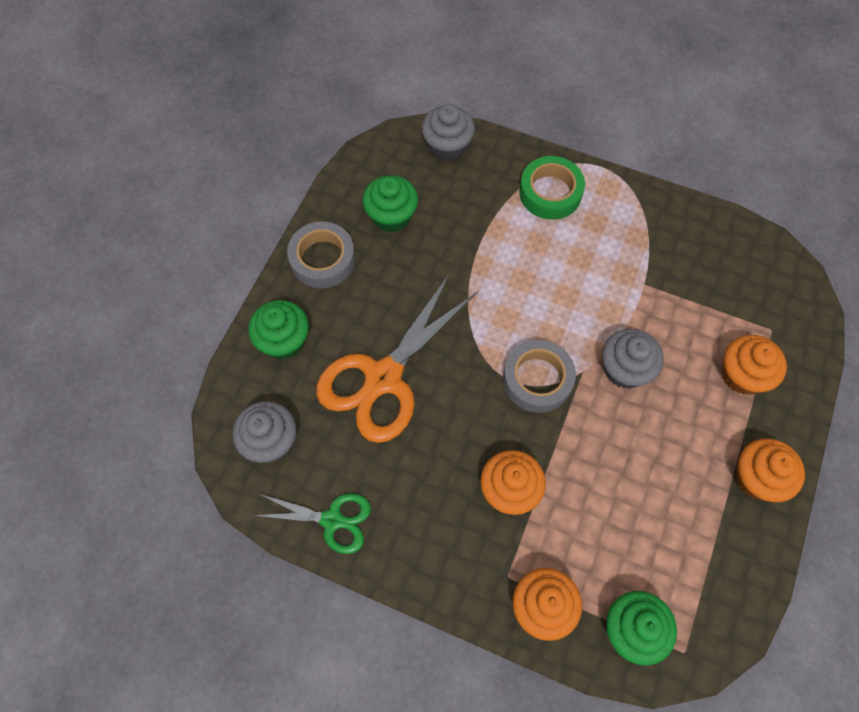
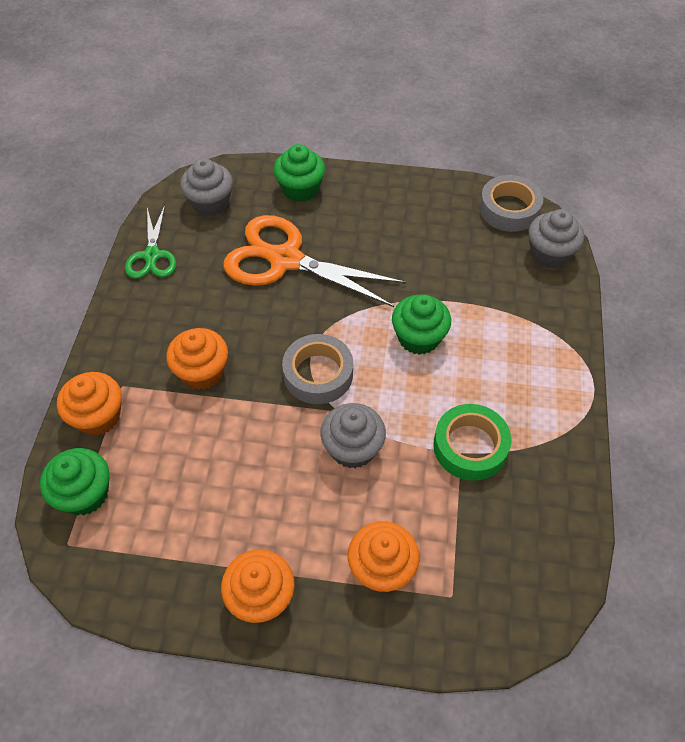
camera: 75 degrees right, 10 degrees down
(322, 259) = (386, 194): grey tape -> grey tape (509, 209)
(391, 216) = (450, 230): green cupcake -> green cupcake (418, 338)
(550, 193) = (536, 348): green tape -> green tape (470, 446)

